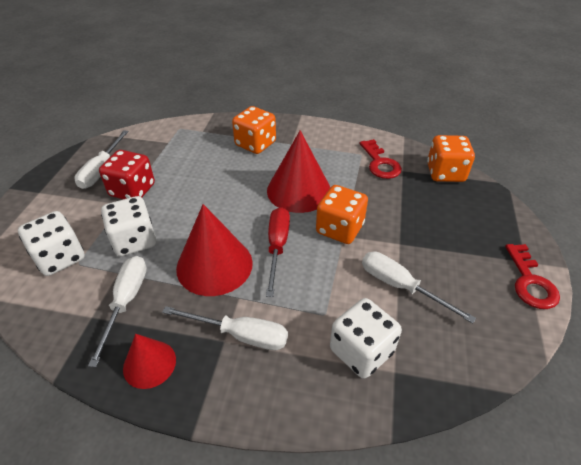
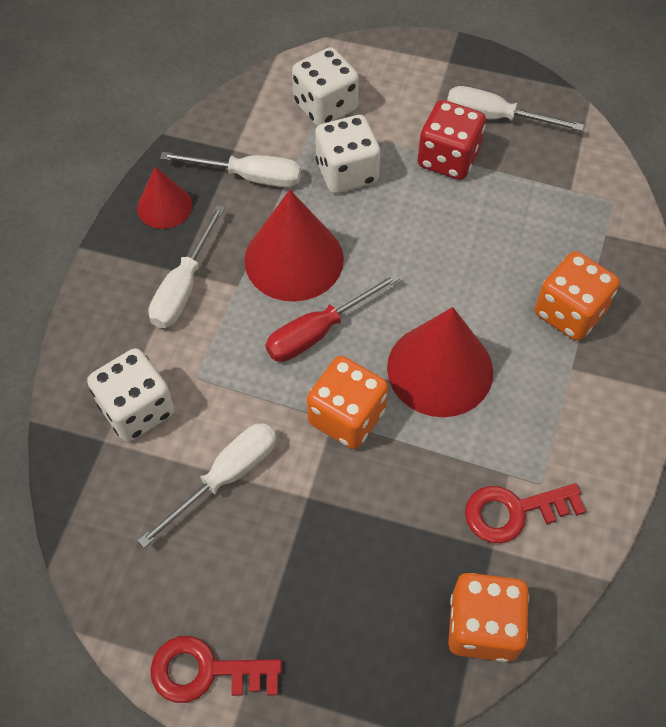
camera: 95 degrees right, 15 degrees up
(277, 247) = (318, 332): red screwdriver -> red screwdriver turned 135 degrees clockwise

